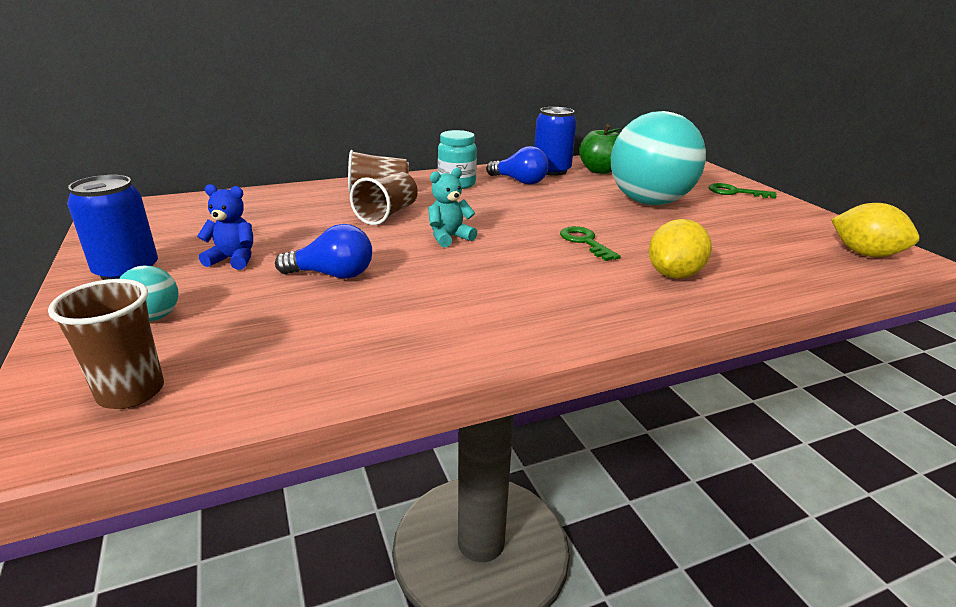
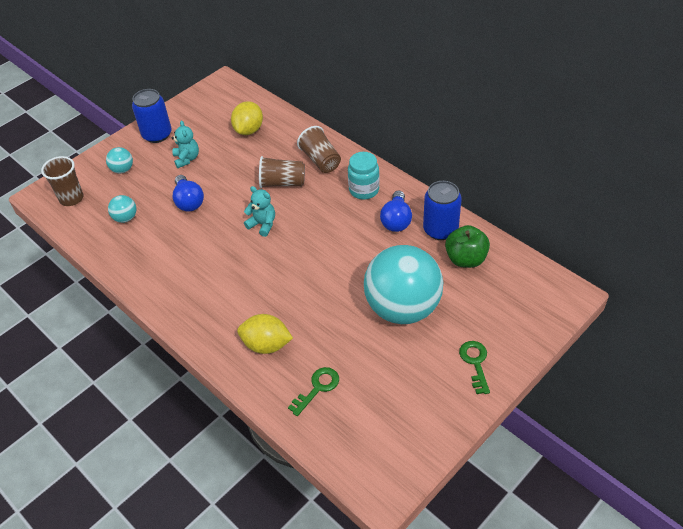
camera: 70 degrees right, 20 degrees up
(233, 259) = (187, 159): blue teddy bear -> turquoise teddy bear
(290, 336) = (125, 218): none -> turquoise ball
(585, 242) = (294, 289): green key -> green key (317, 388)
(865, 254) = (370, 458): yellow lemon -> yellow lemon (249, 130)

